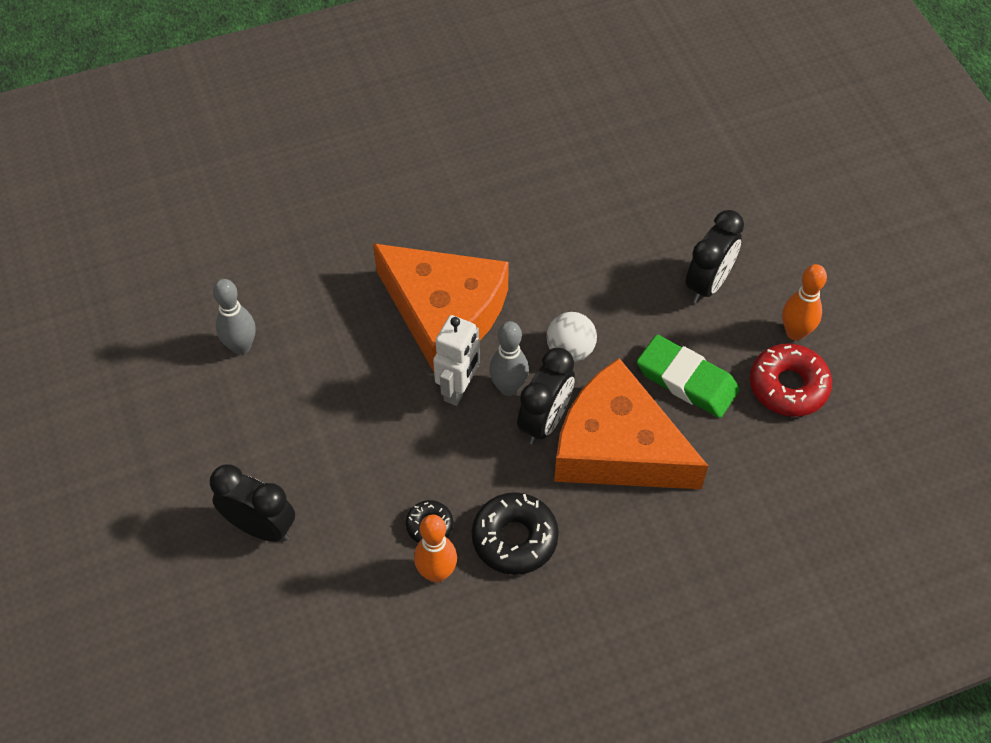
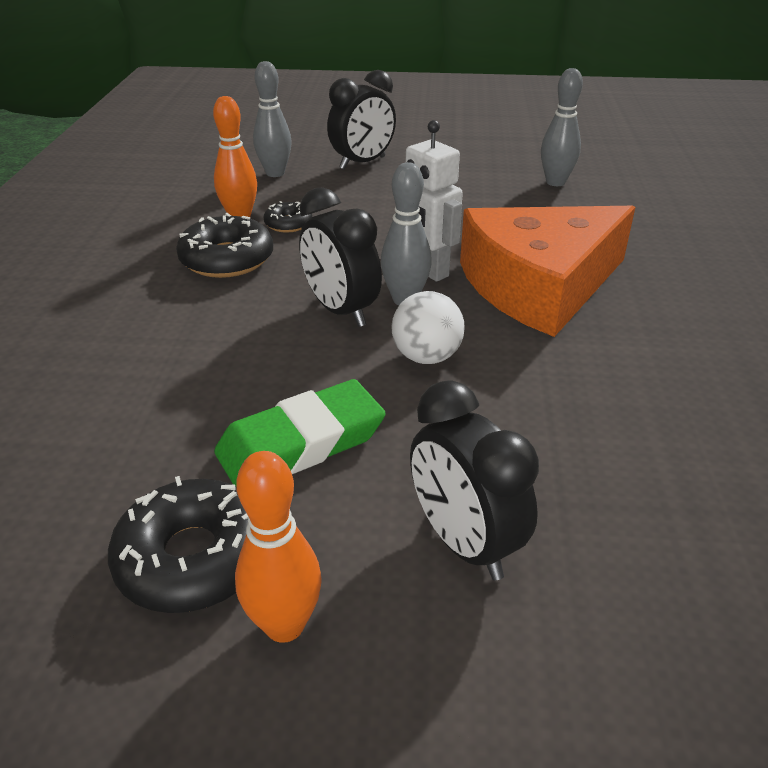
camera: 115 degrees right, 20 degrees down
(323, 598) = (275, 173): none -> grey bowling pin
(617, 447) = (259, 350): orange cheese -> none
(788, 386) = (193, 558): red donut -> black donut

